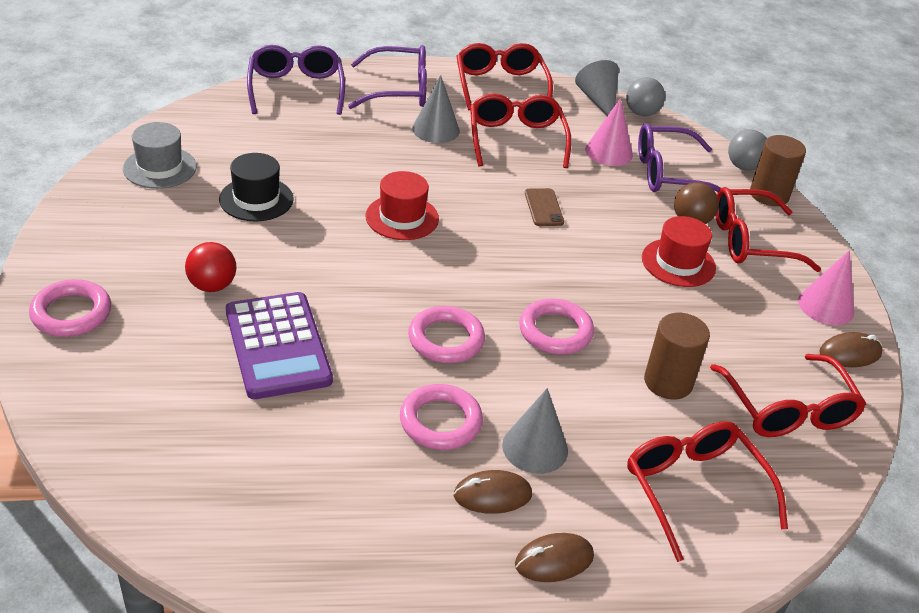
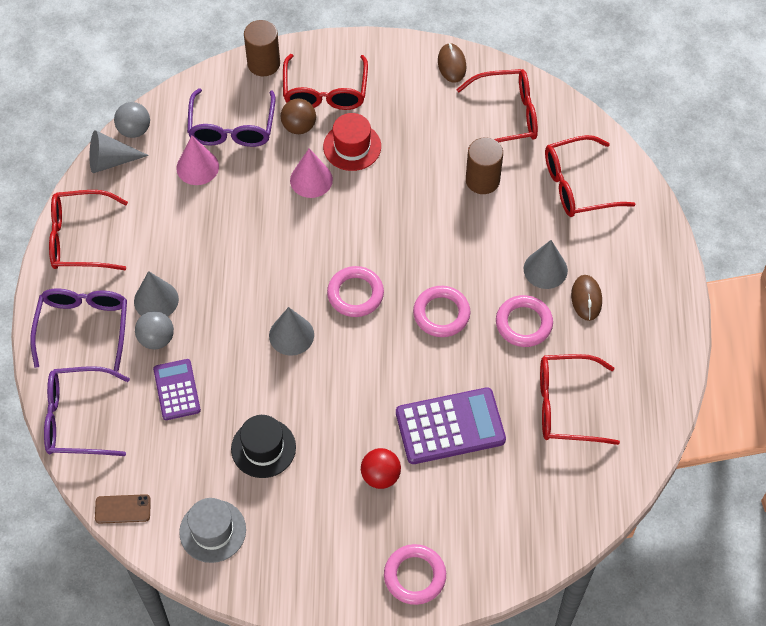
camera: 80 degrees left, 20 degrees up
(329, 143) = (177, 390): none -> purple calculator
(402, 217) = (291, 335): red hat -> grey cone
(516, 139) = (174, 236): red glasses -> red glasses (565, 406)
(543, 208) = (279, 228): brown phone -> brown phone (123, 509)
(554, 560) = (635, 271): brown mouse -> none
(555, 331) = (431, 241): pink ring -> pink ring (355, 294)
(744, 167) = (223, 71): grey ball -> grey ball (156, 339)
(826, 306) = (402, 64): pink cone -> pink cone (311, 179)

